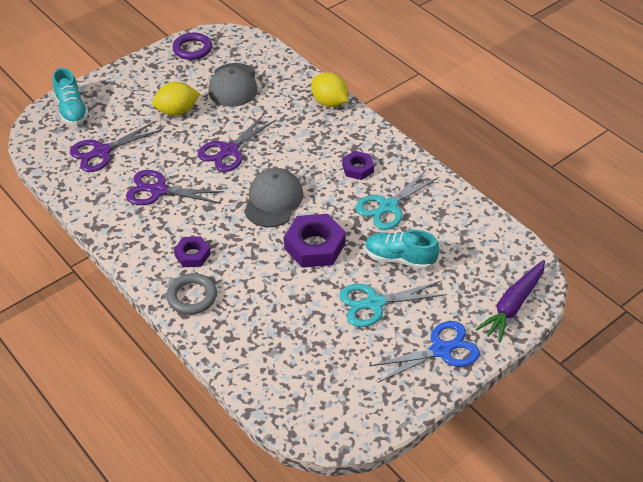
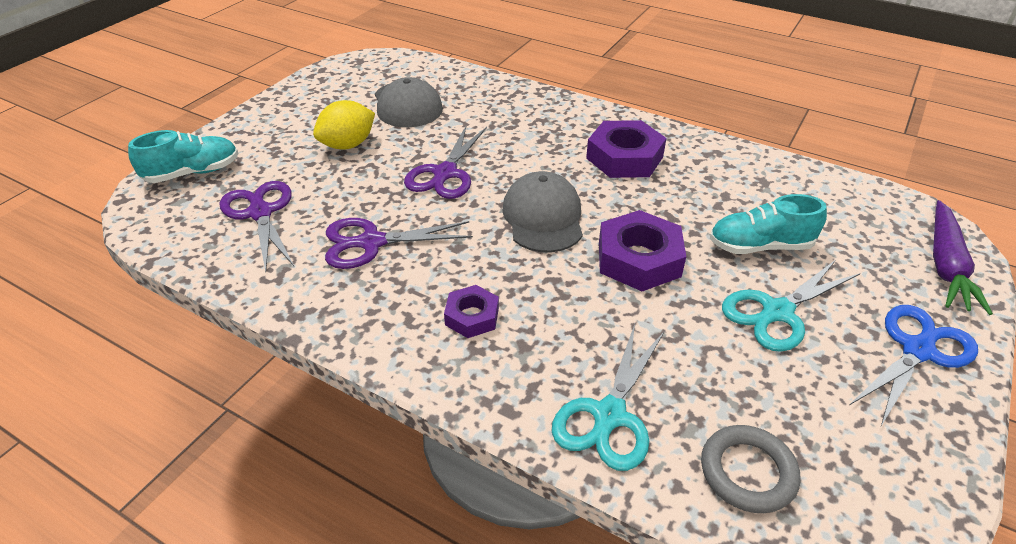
camera: 20 degrees left, 5 degrees down
(72, 110) = (193, 173): turquoise shoe -> turquoise shoe turned 75 degrees counterclockwise
(102, 152) = (260, 213): purple scissors -> purple scissors turned 120 degrees clockwise
(192, 49) = (333, 79): purple ring -> none
(192, 296) = (507, 379): grey ring -> grey ring (747, 472)
(329, 102) = (538, 99): yellow lemon -> none
(357, 168) = (624, 157): purple nut -> purple nut, size x1.73
(388, 206) = (695, 190): turquoise scissors -> turquoise scissors (609, 415)

